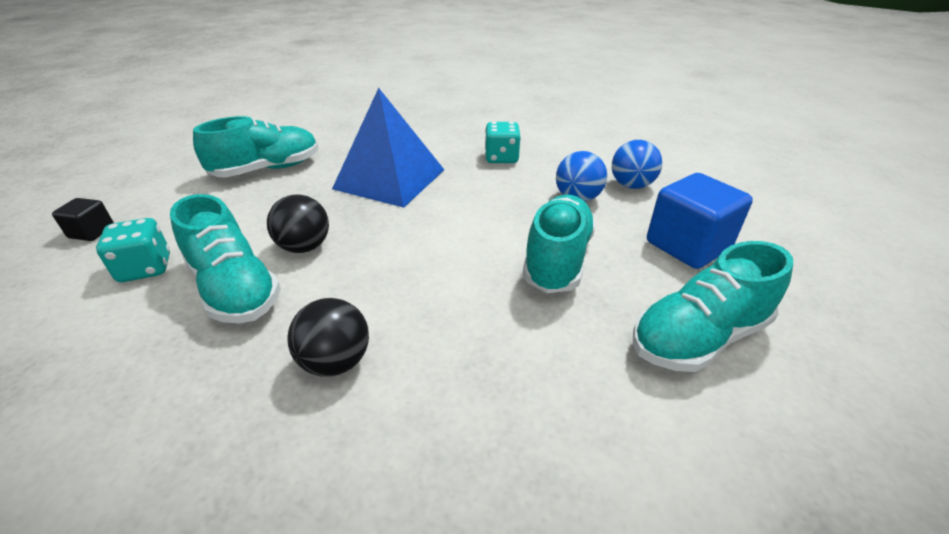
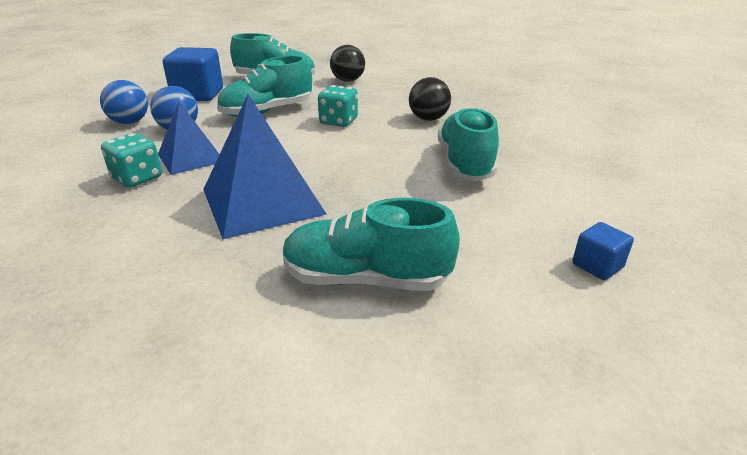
camera: 140 degrees left, 5 degrees down
(92, 232) = (597, 266): black cube -> blue cube
(145, 268) = (531, 202): turquoise dice -> turquoise dice (338, 121)
(305, 247) = (400, 171): black ball -> black ball (348, 80)
(504, 183) = (191, 157): none -> blue pyramid

